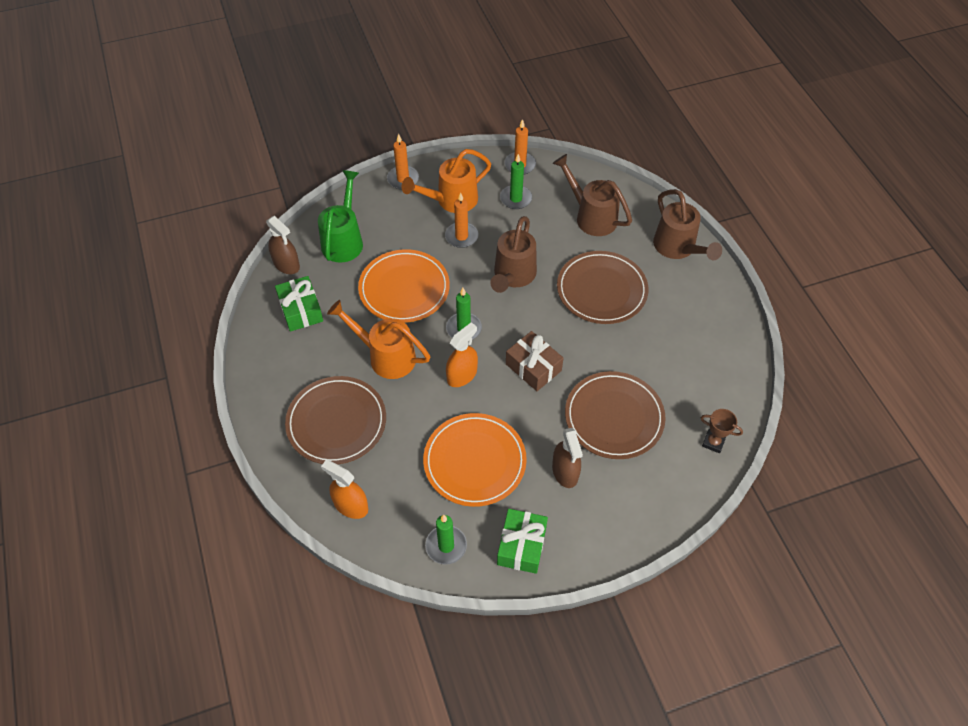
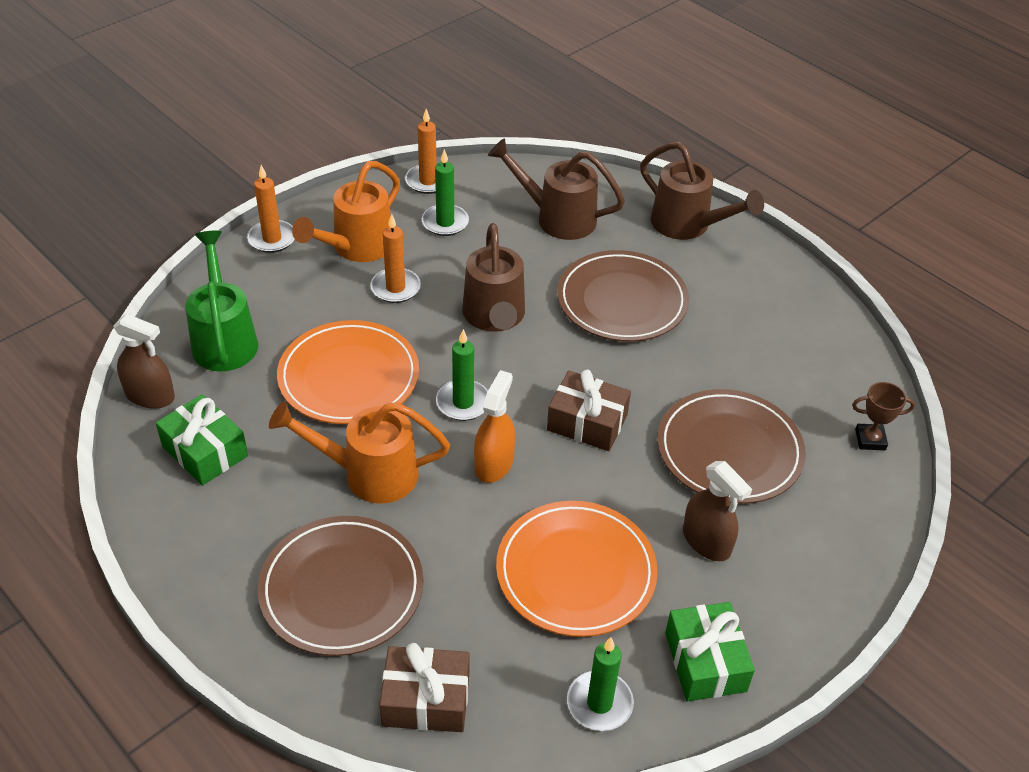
camera: 25 degrees left, 10 degrees down
(351, 505) = (426, 700): orange spray bottle -> brown gift

